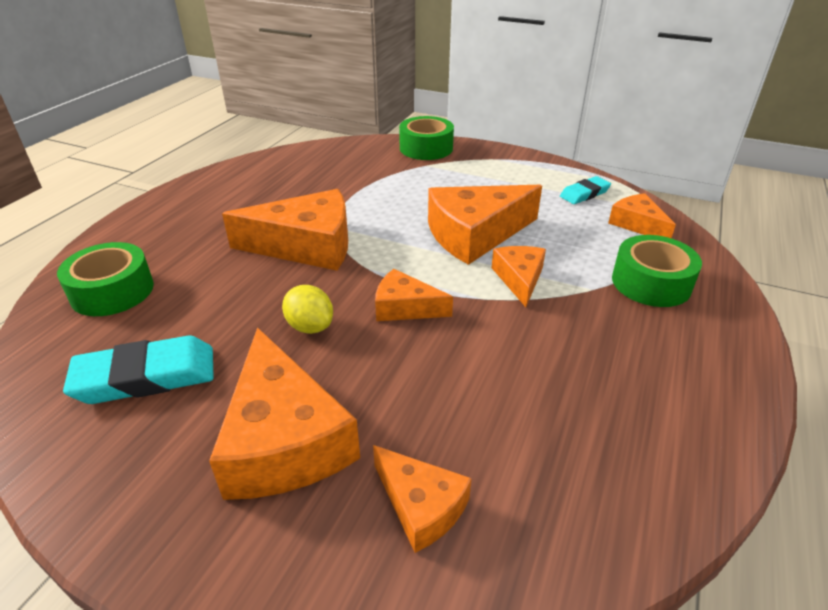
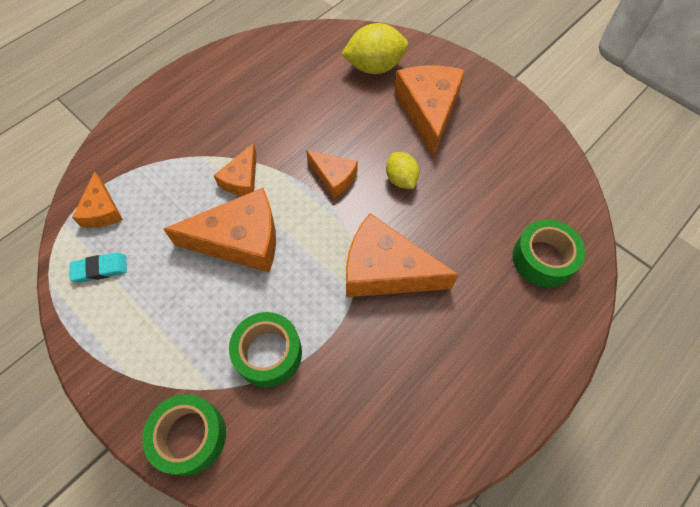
camera: 160 degrees left, 25 degrees up
(146, 376) = (504, 169): turquoise eraser -> none
(421, 505) = (374, 67): orange cheese -> yellow lemon
(651, 283) = (158, 149): green tape -> green tape (268, 353)

